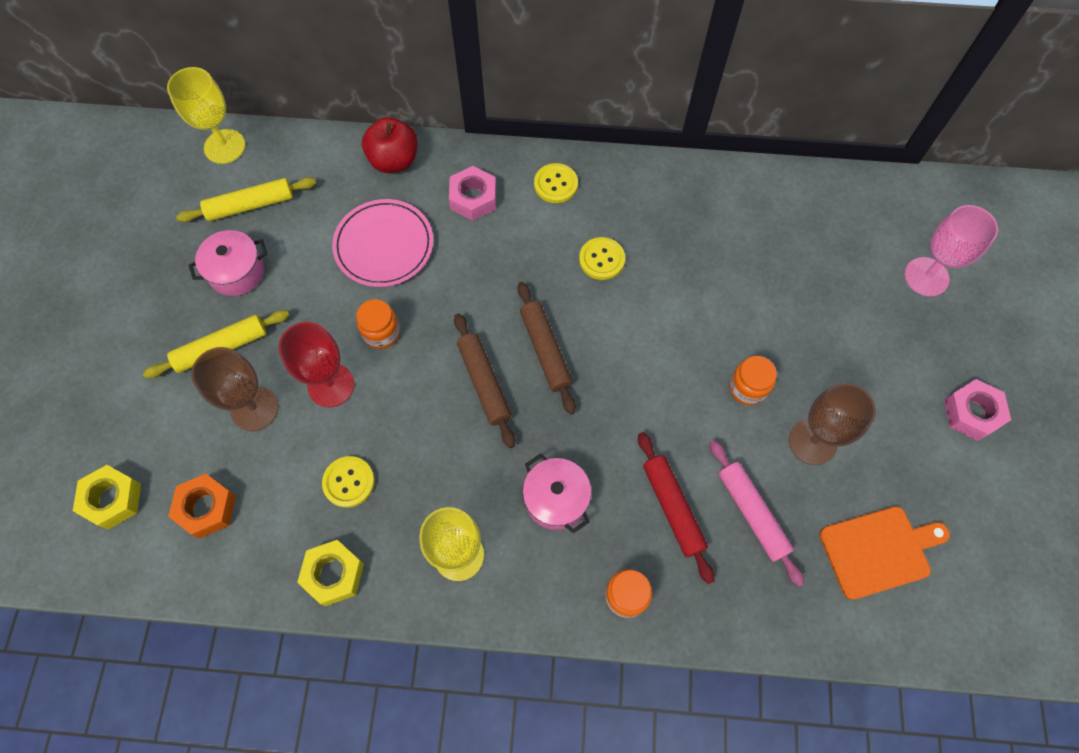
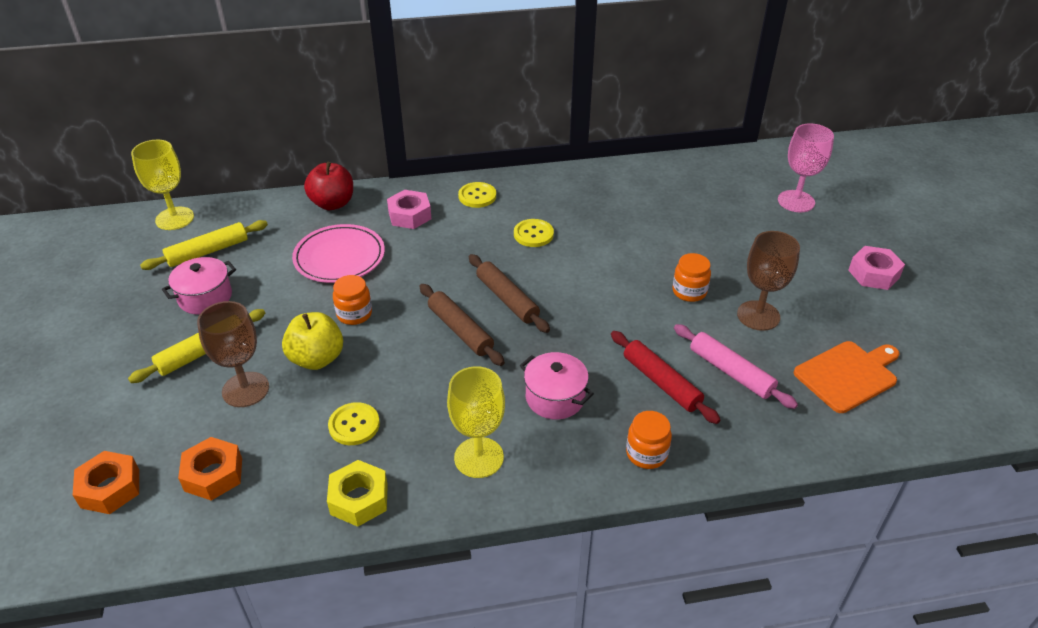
camera: 15 degrees left, 25 degrees down
(112, 499) = (110, 488): yellow nut -> orange nut
(331, 385) = (317, 359): red goblet -> yellow apple

